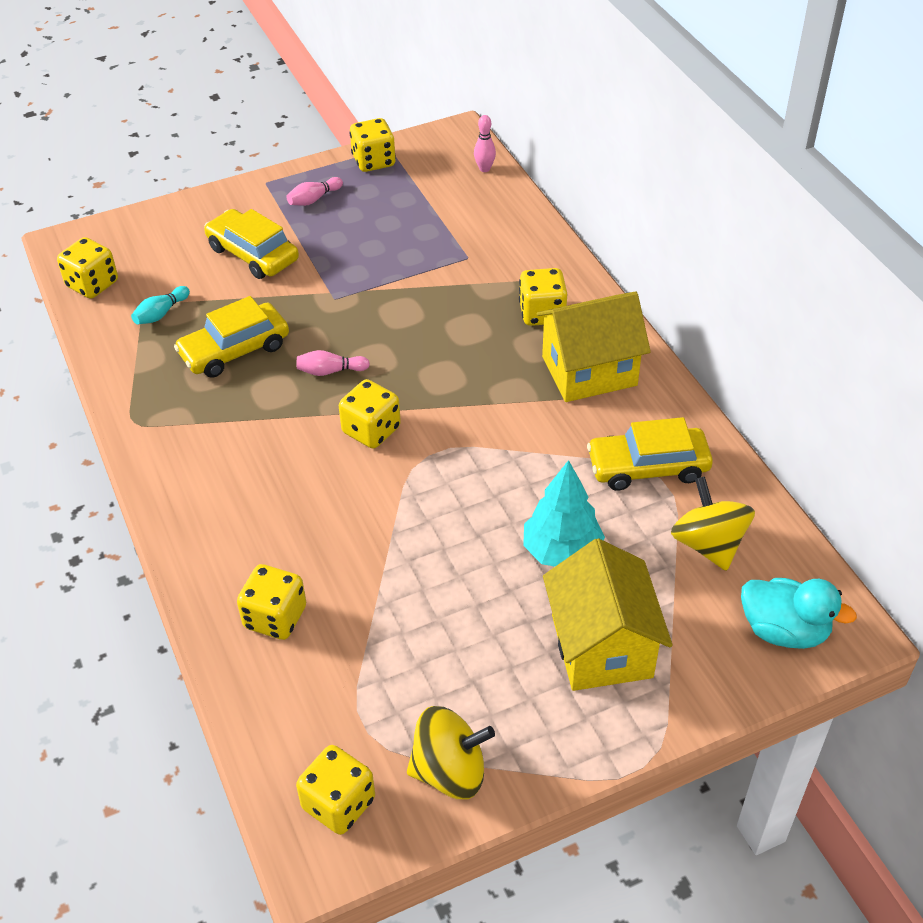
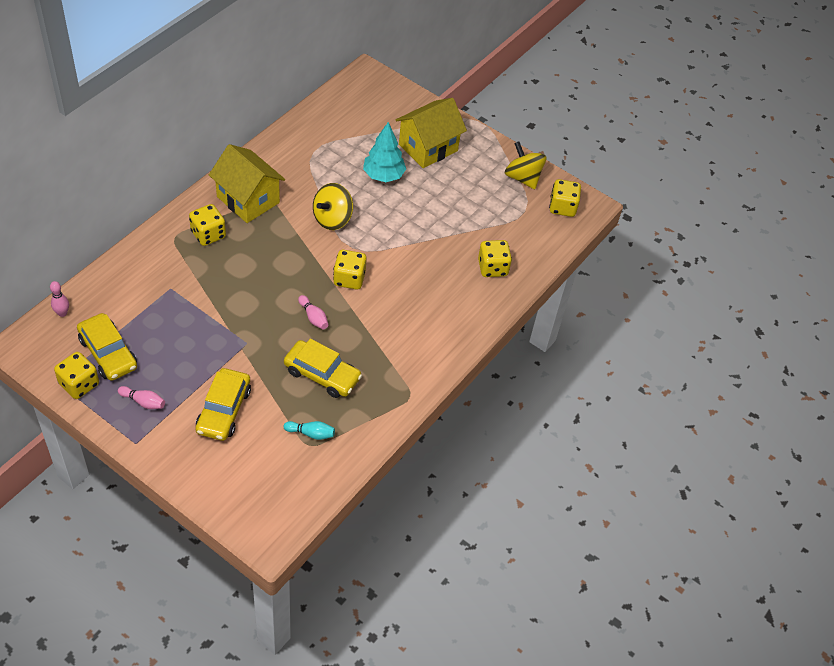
camera: 125 degrees left, 5 degrees up
(92, 284) = (304, 493): yellow dice -> none
(648, 467) = (308, 158): yellow car -> yellow car (108, 353)
(708, 544) = (346, 126): yellow spinning top -> yellow spinning top (332, 219)
(784, 630) = (380, 92): turquoise duck -> none

